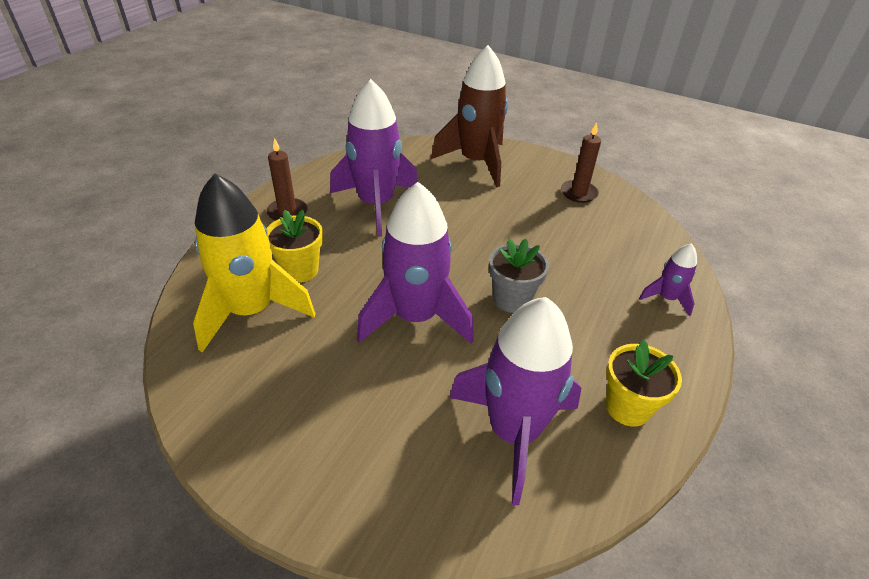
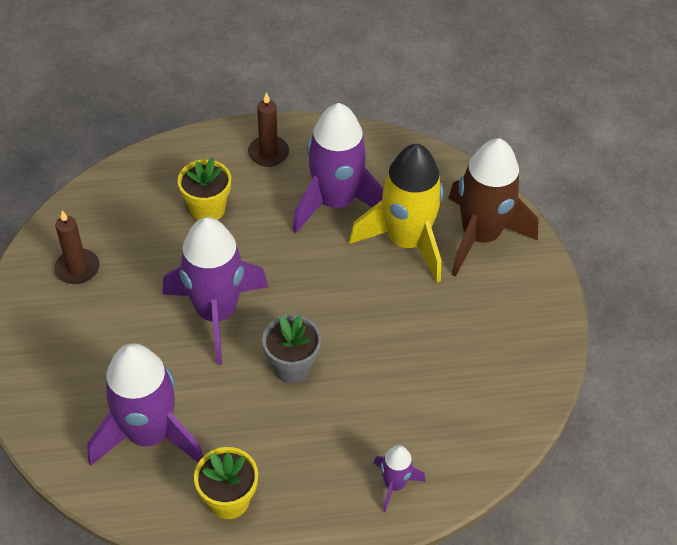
camera: 55 degrees right, 10 degrees up
(251, 311) = (142, 212): yellow rocket -> yellow rocket (406, 241)
(578, 193) = (508, 346): brown candle -> brown candle (77, 268)

